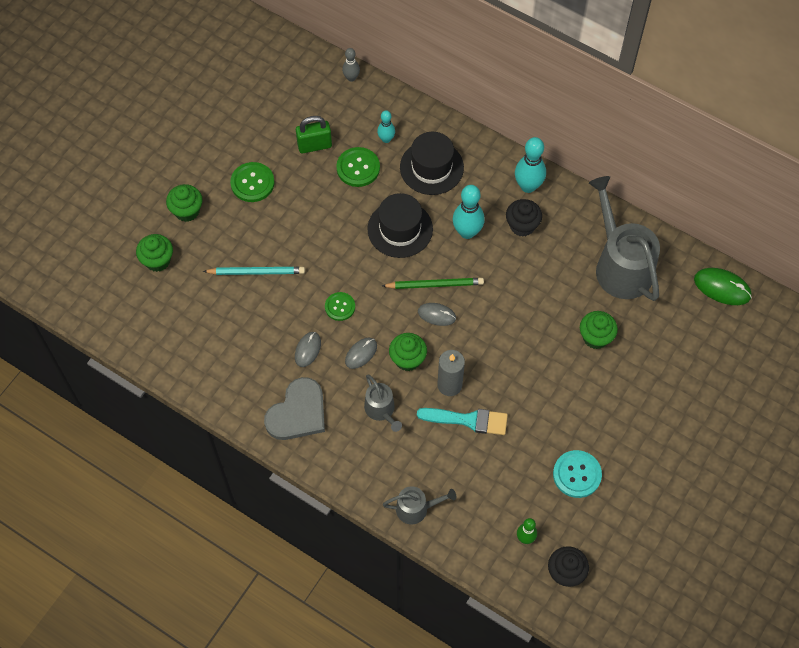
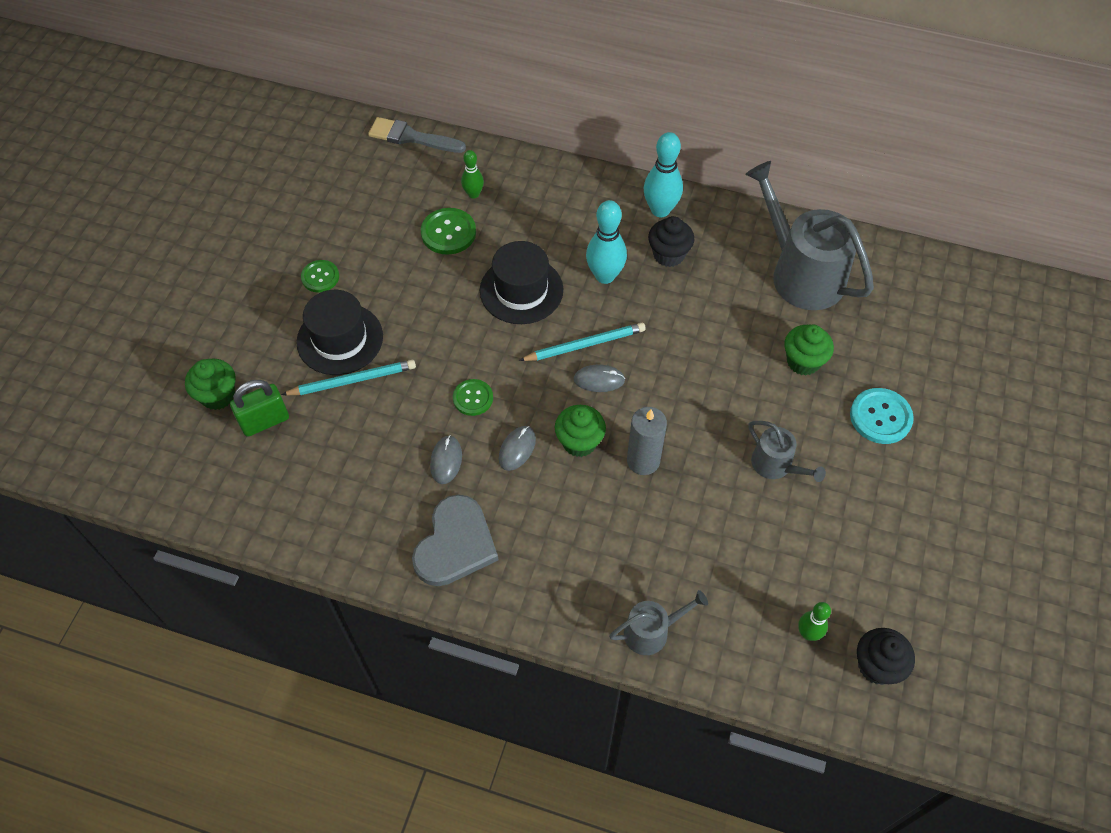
camera: 15 degrees left, 5 degrees down
(187, 211) = (243, 327): green cupcake -> none
(252, 183) = (320, 277): green button -> green button, size x0.67
(314, 145) = (387, 219): green padlock -> green padlock (265, 421)
(351, 78) = (411, 137): grey bowling pin -> grey brush
(381, 410) = (565, 514): grey watering can -> grey watering can (776, 465)
(386, 139) = (473, 194): turquoise bowling pin -> green bowling pin
(431, 167) = (538, 213): black hat -> black hat (340, 339)
(435, 284) = (585, 344): green pencil -> turquoise pencil
(468, 420) = (681, 499): turquoise brush -> none
(577, 474) = (843, 533): turquoise button -> turquoise button (880, 417)
(722, 287) = (928, 271): green mouse -> none

